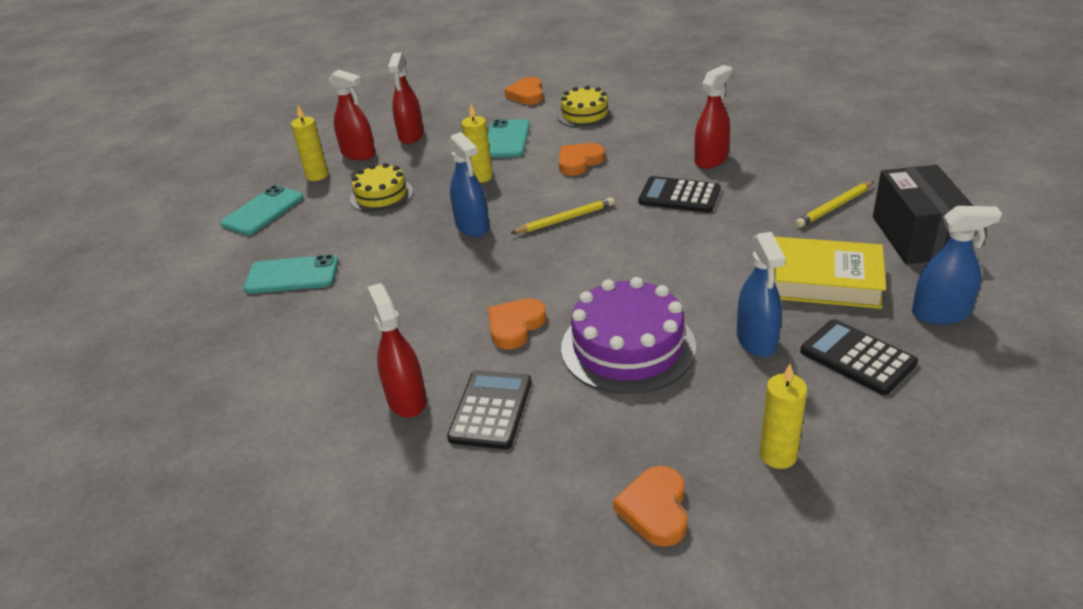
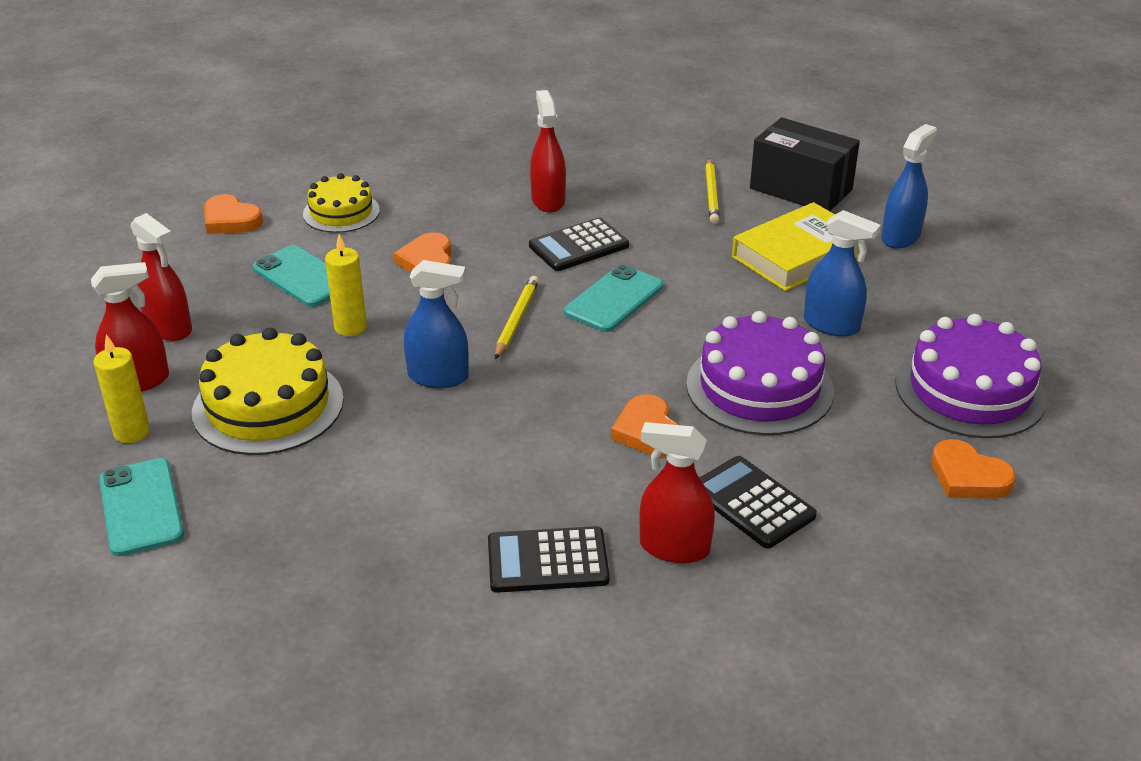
camera: 55 degrees left, 0 degrees up
(292, 275) = (333, 539): turquoise phone -> turquoise phone (614, 299)
(381, 195) = (268, 406): yellow cake -> yellow cake, size x1.61
(778, 455) = (970, 390): yellow candle -> purple cake
(857, 357) = (905, 296): black calculator -> black calculator (547, 561)

